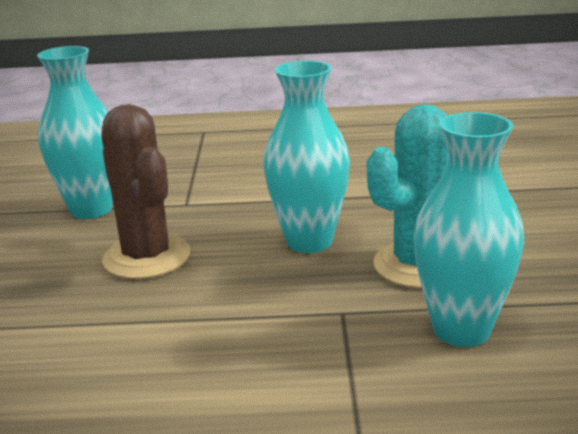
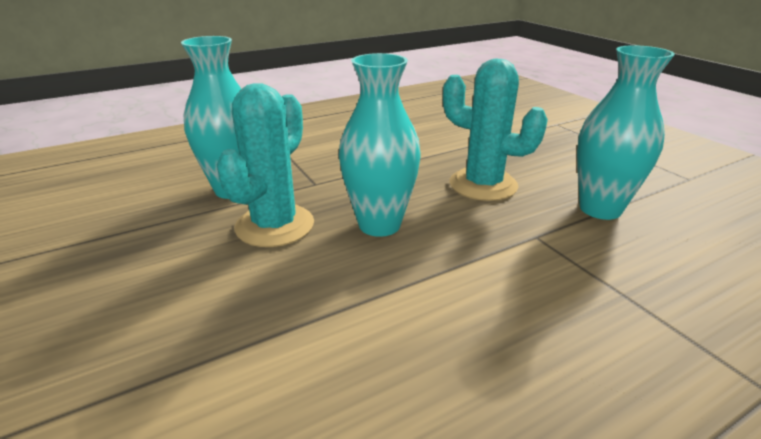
camera: 150 degrees right, 5 degrees up
(147, 257) = (483, 185): brown cactus -> turquoise cactus

